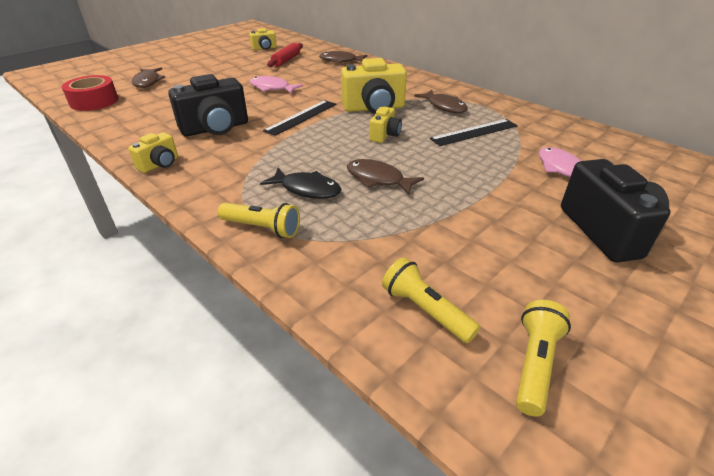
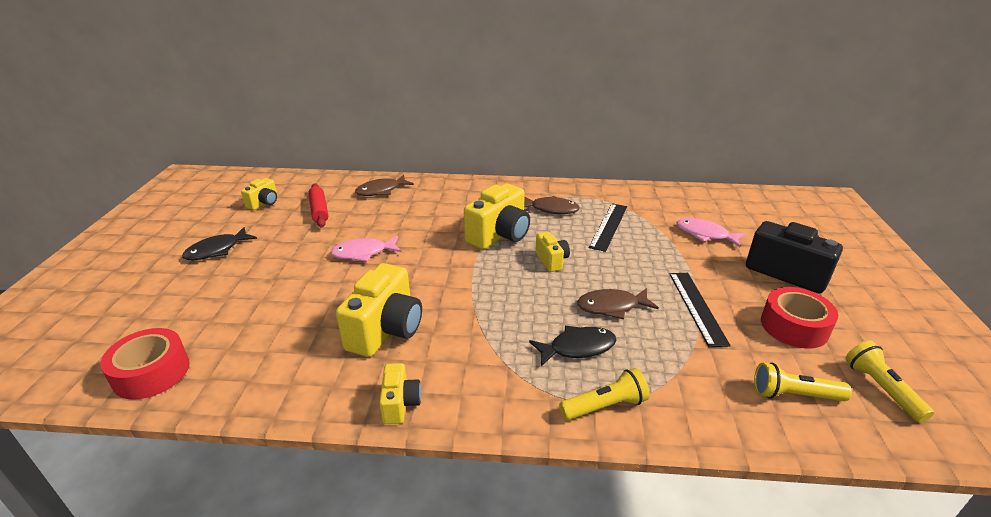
camera: 40 degrees left, 5 degrees down
(148, 82) = (183, 310): brown fish -> none
(205, 62) = (217, 250): none -> black fish
(215, 128) = (386, 330): black camera -> yellow camera
(301, 117) = (451, 275): black ruler -> black ruler (697, 307)
(528, 269) = (794, 326): none -> red tape

